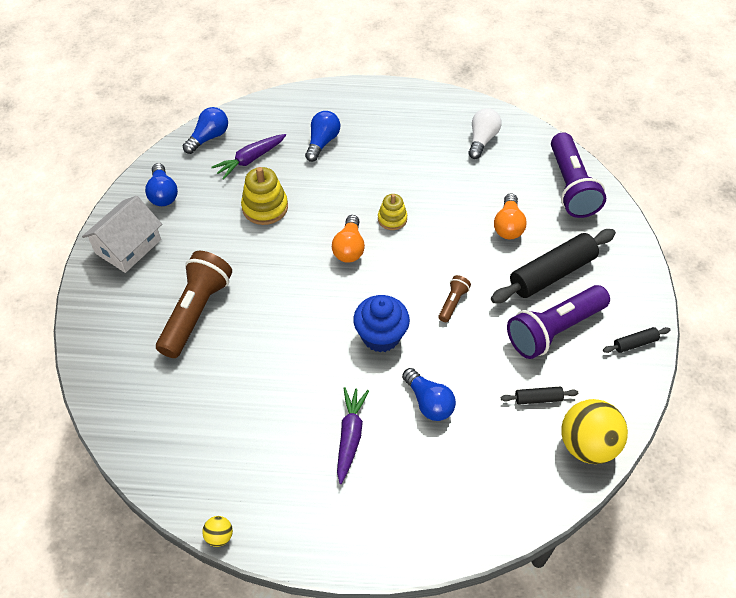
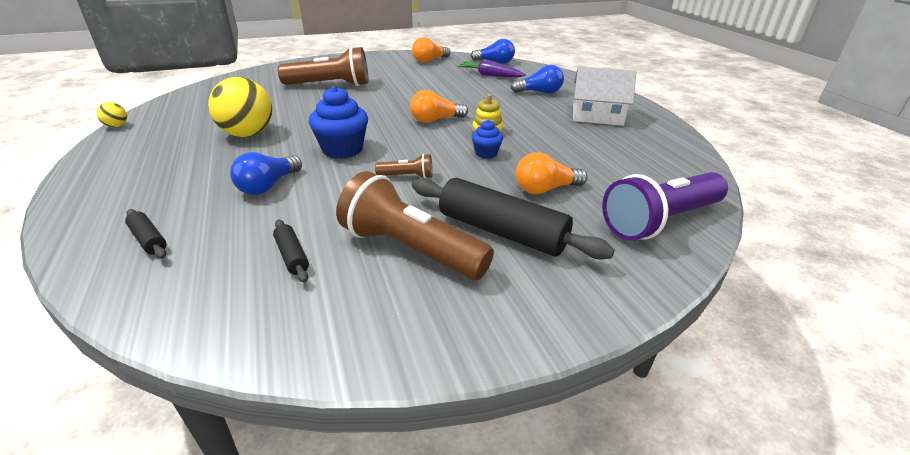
camera: 65 degrees right, 20 degrees down
(128, 246) = (375, 61): white house -> white house (597, 116)
(163, 194) = (429, 60): blue light bulb -> orange light bulb
(265, 207) = (448, 87): yellow stacking toy -> none
(350, 436) = (219, 156): purple carrot -> none
(435, 237) = (486, 153): none -> blue cupcake
(482, 140) = (646, 154): white light bulb -> none
(554, 330) = (410, 249): purple flashlight -> brown flashlight
(587, 445) = (219, 315): yellow ball -> yellow ball (248, 134)
(635, 343) = (431, 334): black rolling pin -> black rolling pin (148, 240)

